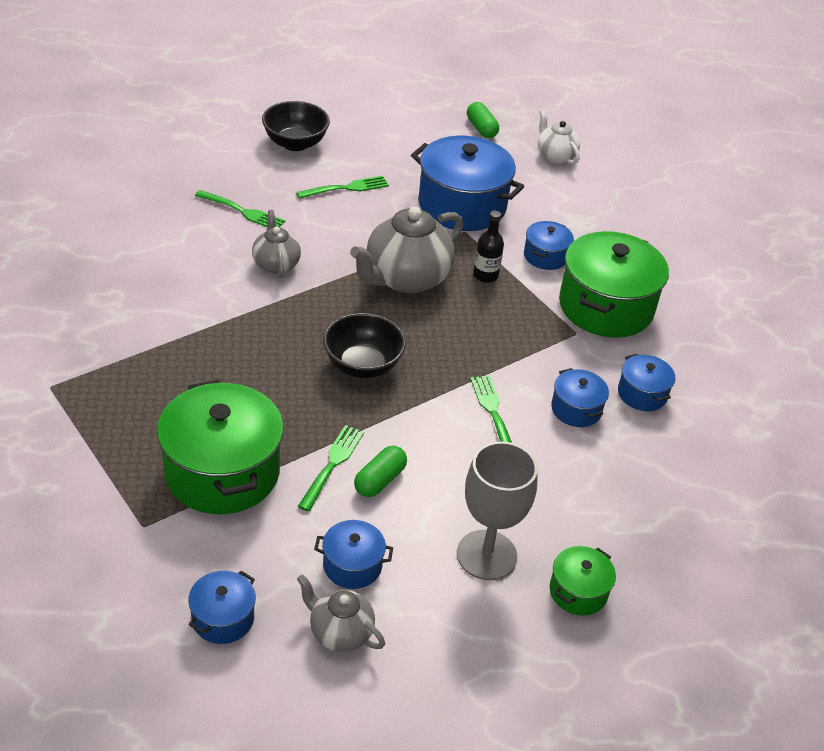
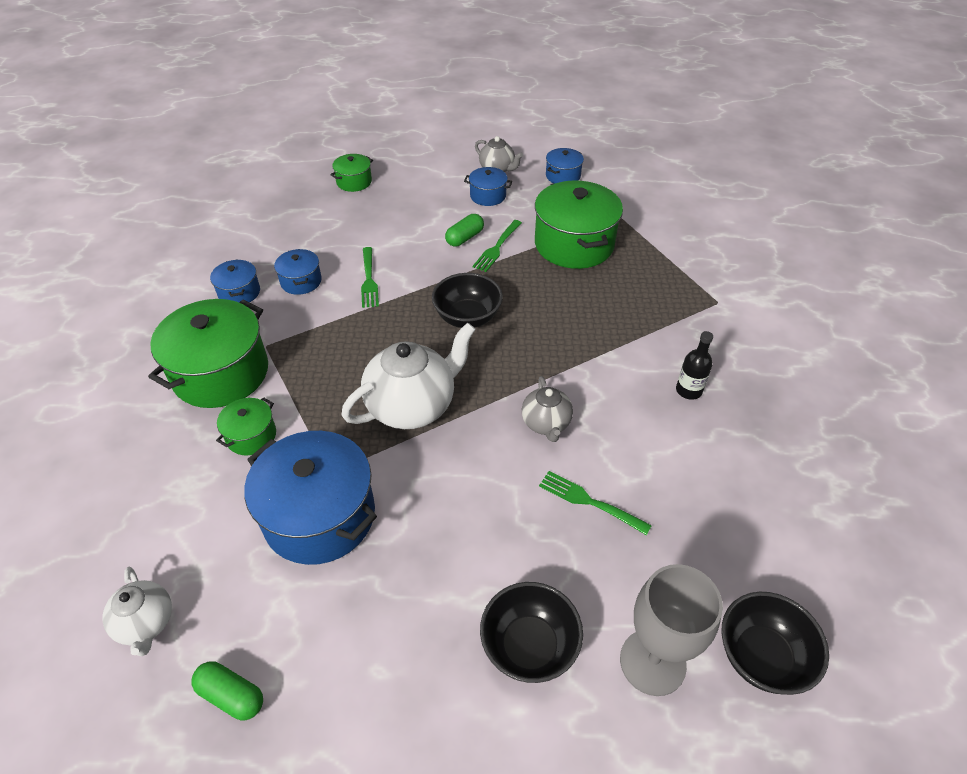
camera: 170 degrees left, 5 degrees up
(137, 137) = (761, 656): none -> black bowl
(346, 188) = (462, 546): green fork -> none
(405, 278) = (412, 406): grey teapot -> white teapot
(481, 129) = (231, 695): green capsule -> green capsule turned 45 degrees counterclockwise
(485, 275) = (328, 410): black bottle -> black bottle (688, 390)
(486, 555) = (403, 199): grey goblet -> grey goblet (652, 662)
(545, 256) = (251, 436): blue pot -> green pot

